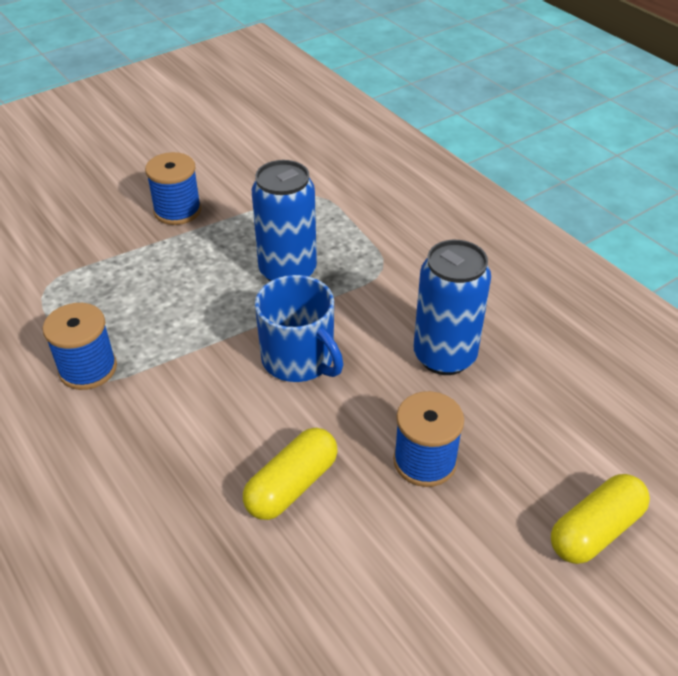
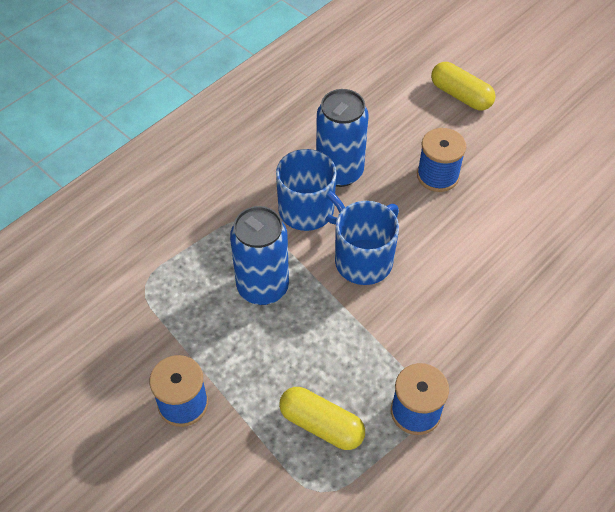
camera: 100 degrees left, 10 degrees up
(292, 485) = (481, 244): yellow capsule -> yellow capsule (321, 425)
(385, 319) = (307, 211): none -> blue mug

